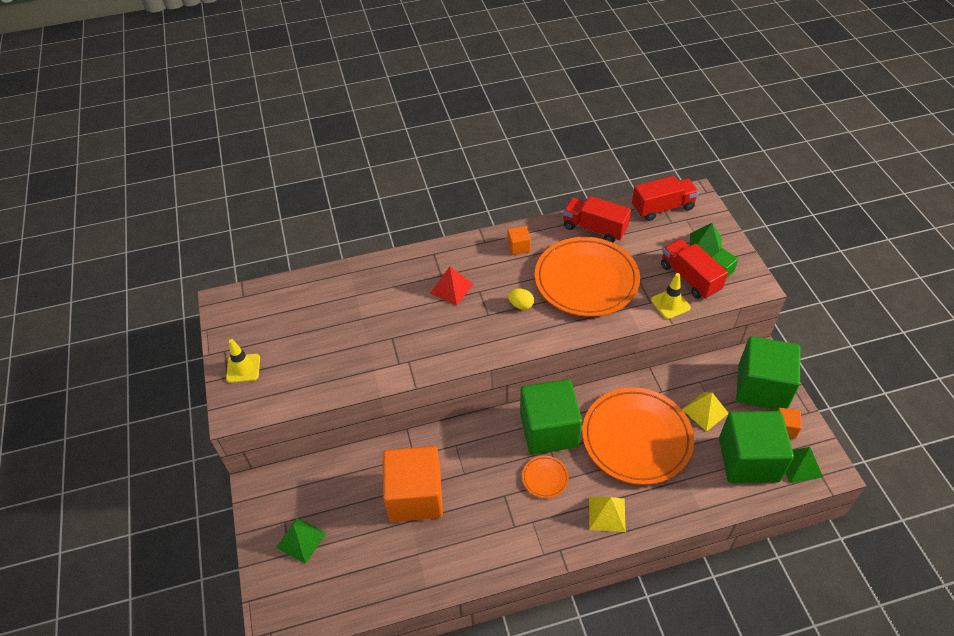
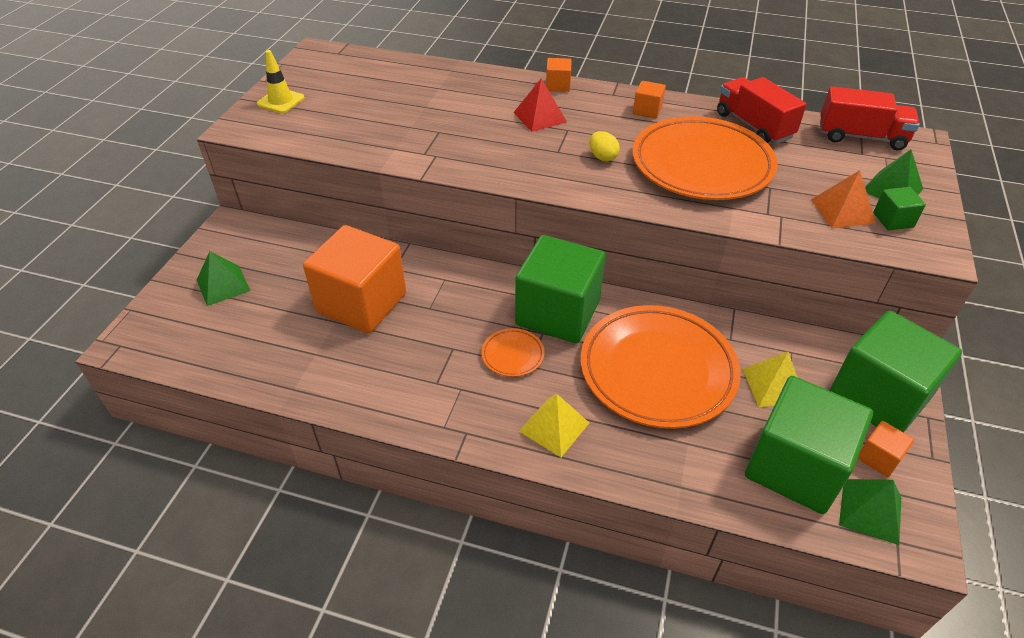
camera: 30 degrees right, 5 degrees down
(440, 251) = (558, 85): none -> orange cube
(670, 304) = (793, 225): yellow traffic cone -> none
(689, 278) = (842, 211): red truck -> orange pyramid

